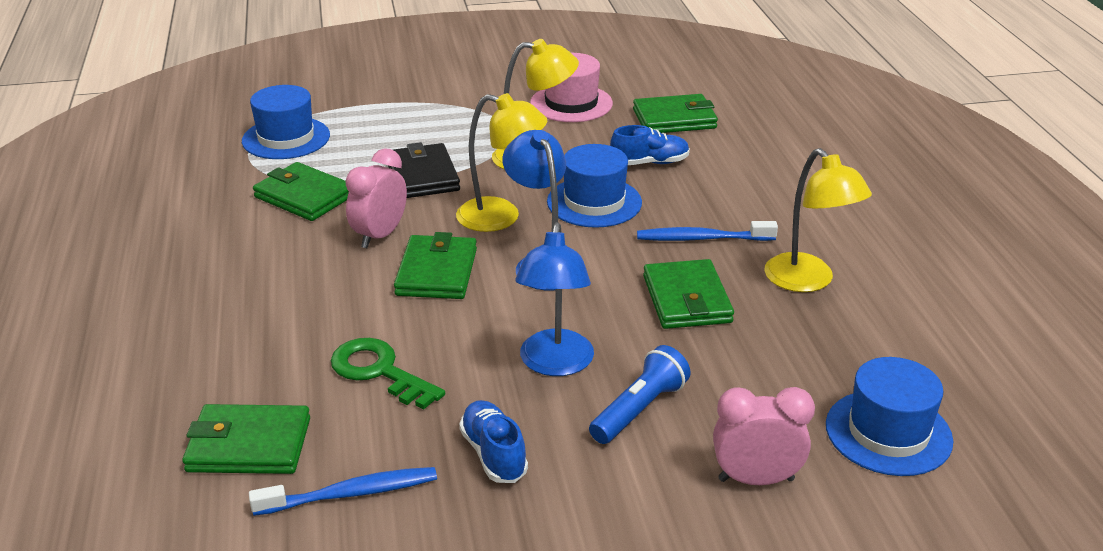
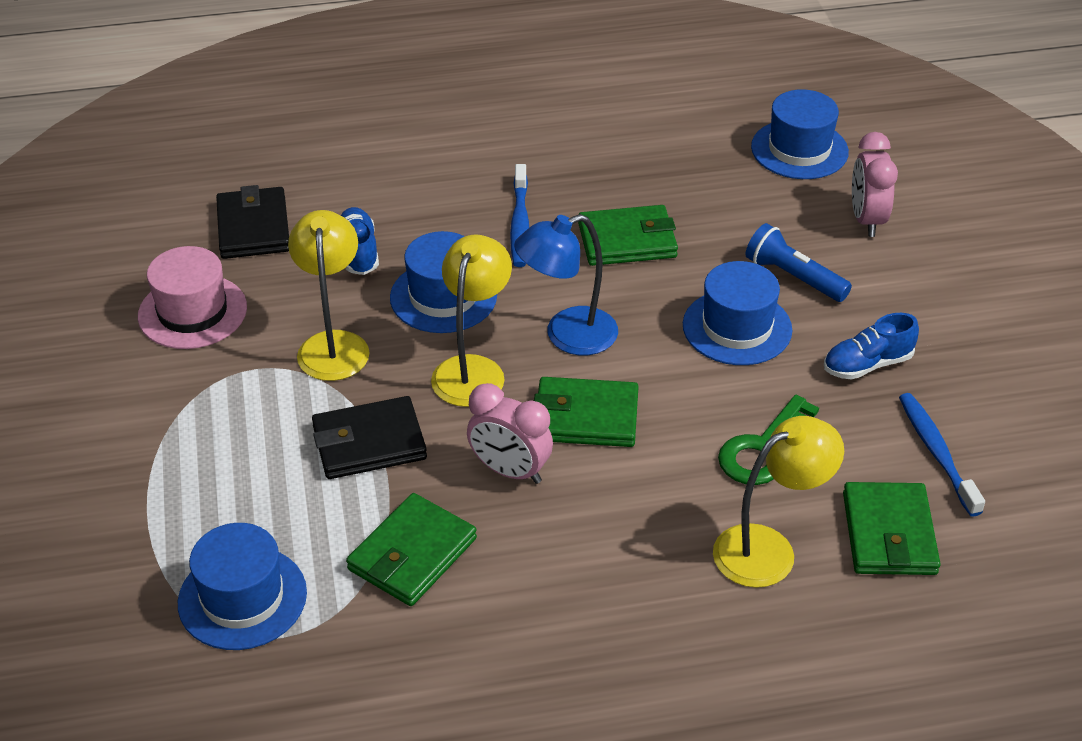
camera: 90 degrees left, 10 degrees up
(555, 364) = (737, 327): blue lamp -> blue hat
(674, 119) = (253, 228): green wallet -> black wallet
(808, 281) = (594, 166): yellow lamp -> yellow lamp (769, 549)

